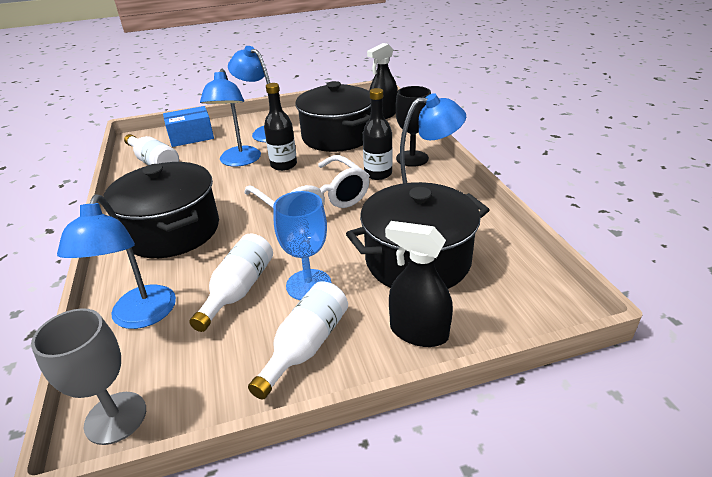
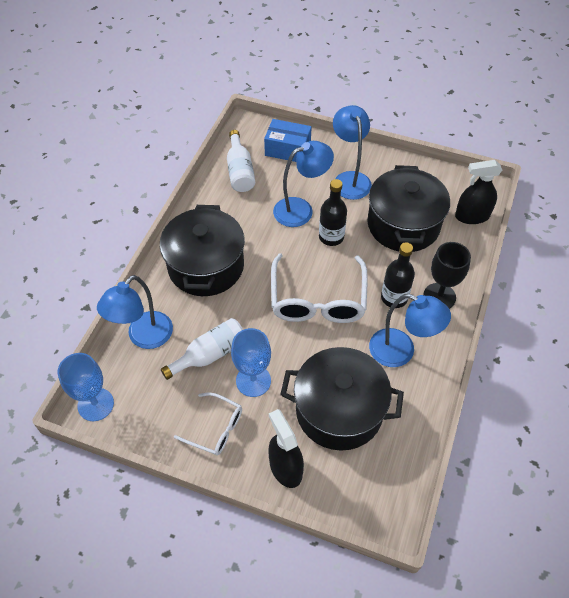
camera: 35 degrees right, 20 degrees up
(116, 417) = (95, 404): grey goblet -> blue goblet
(238, 161) = (301, 209): blue lamp -> blue lamp turned 150 degrees counterclockwise
(306, 346) = (215, 428): white bottle -> white glasses

